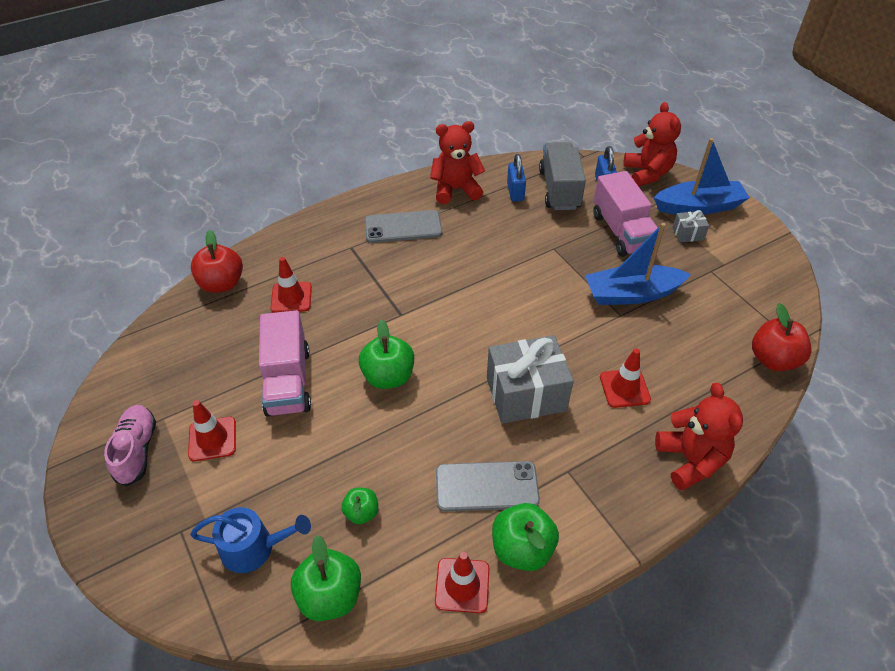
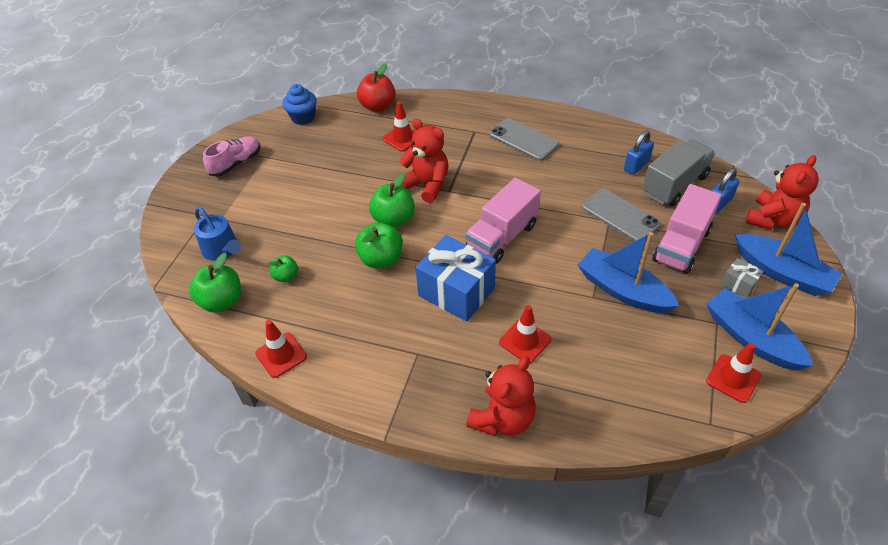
camera: 50 degrees right, 0 degrees up
(151, 348) = (303, 118): none -> blue cupcake
(212, 439) = (271, 183): red traffic cone -> red traffic cone (733, 378)
(288, 381) = (341, 182): pink truck -> pink truck (502, 237)
(455, 190) = (593, 138): red teddy bear -> red teddy bear (427, 185)
(486, 486) = (362, 320): grey phone -> grey phone (620, 216)
(522, 549) = (334, 367): green apple -> green apple (381, 259)
(526, 394) = (456, 292): grey gift -> blue gift
(740, 265) = (751, 338): none -> blue boat
(773, 359) = (670, 418): red apple -> none

